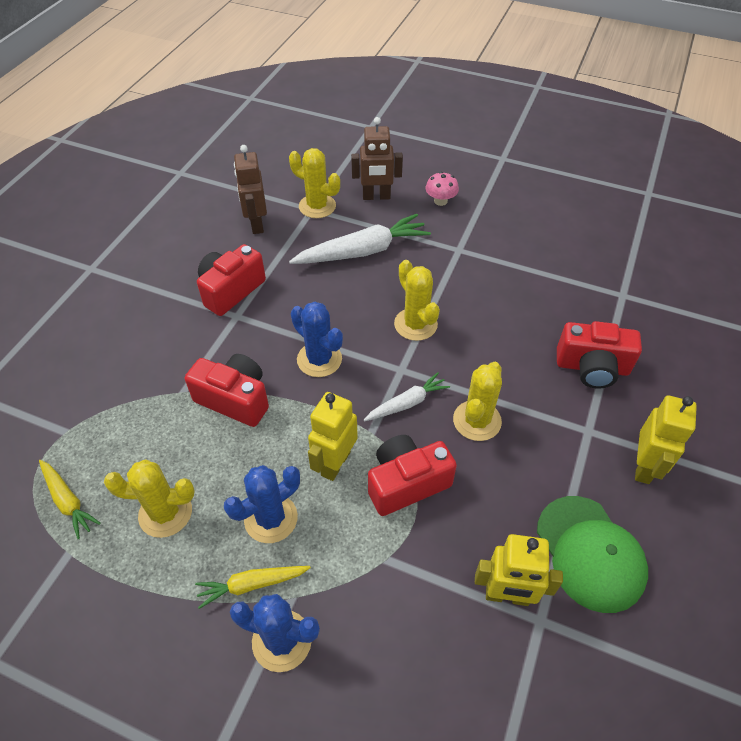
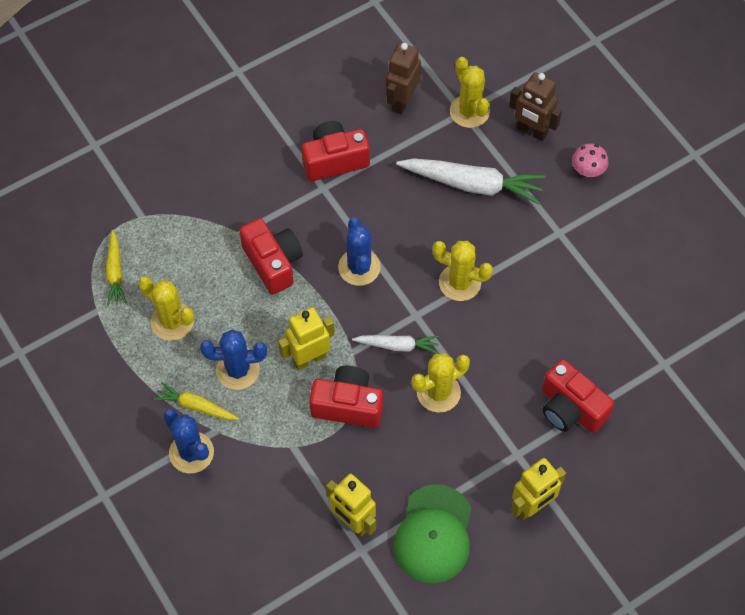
camera: 35 degrees right, 10 degrees up
(415, 324) = (459, 282): yellow cactus -> yellow cactus turned 75 degrees counterclockwise

